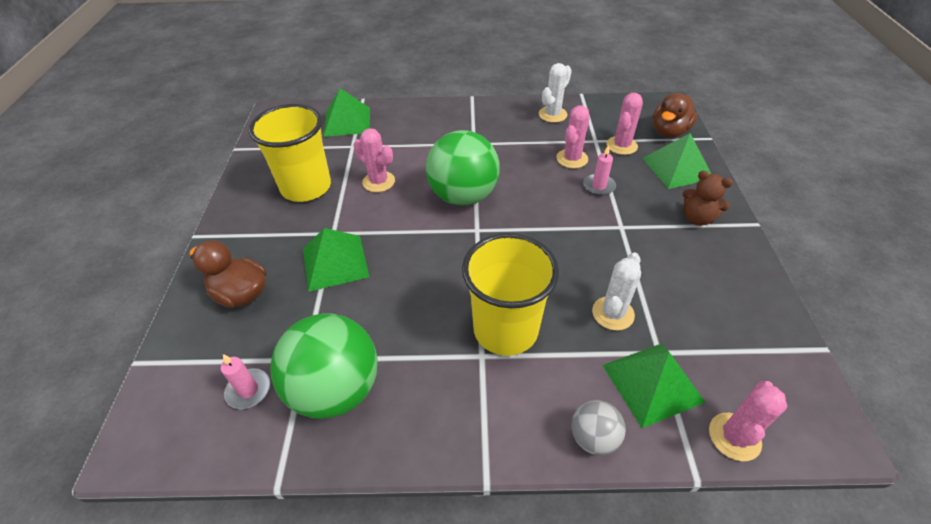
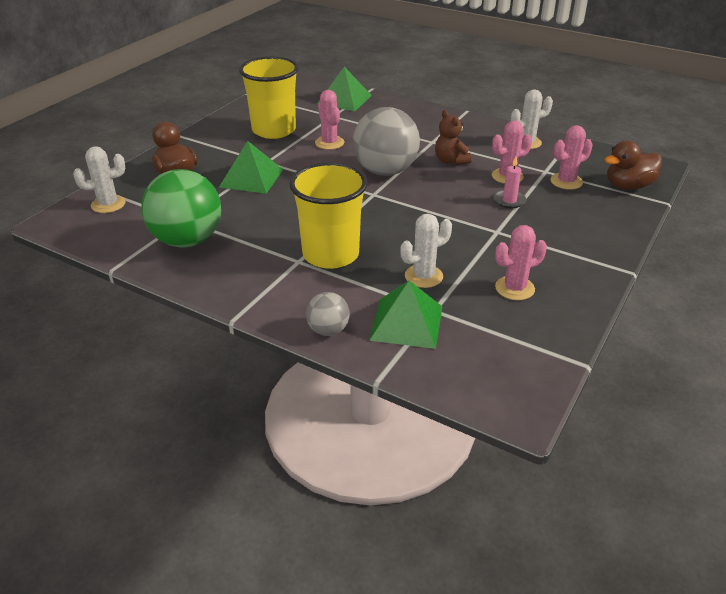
camera: 30 degrees right, 10 degrees down
(189, 381) = (108, 204): none -> white cactus
(248, 390) = (137, 221): pink candle -> none
(463, 196) = (385, 171): green ball -> grey ball
(677, 168) = (601, 212): green pyramid -> none
(697, 218) = (575, 249): brown teddy bear -> brown teddy bear (450, 161)
(734, 437) = (434, 374): pink cactus -> pink cactus (514, 288)

